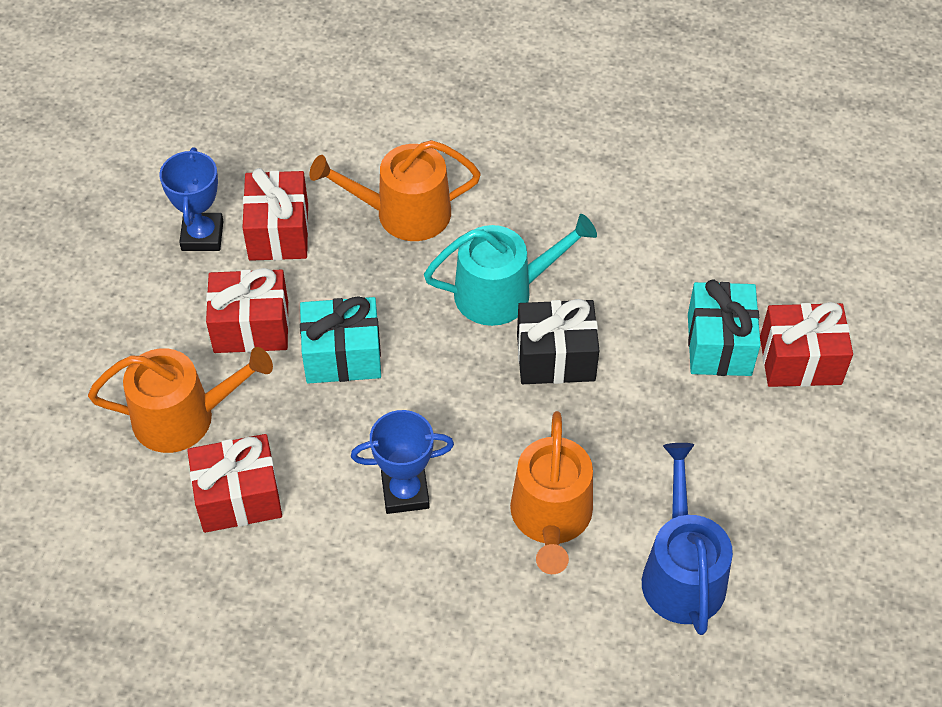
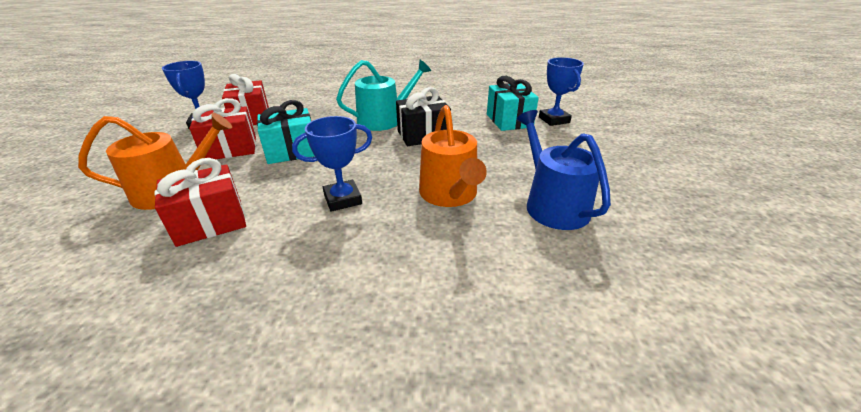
camera: 15 degrees left, 20 degrees down
(403, 213) = (323, 105): orange watering can -> none
(800, 360) = (554, 120): red gift -> blue trophy

